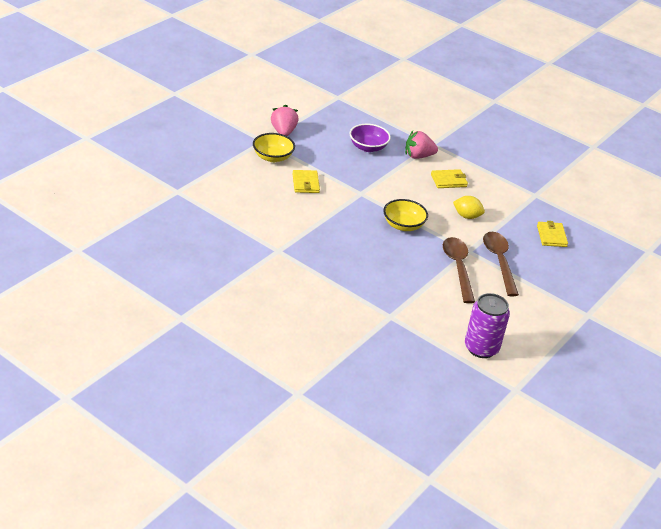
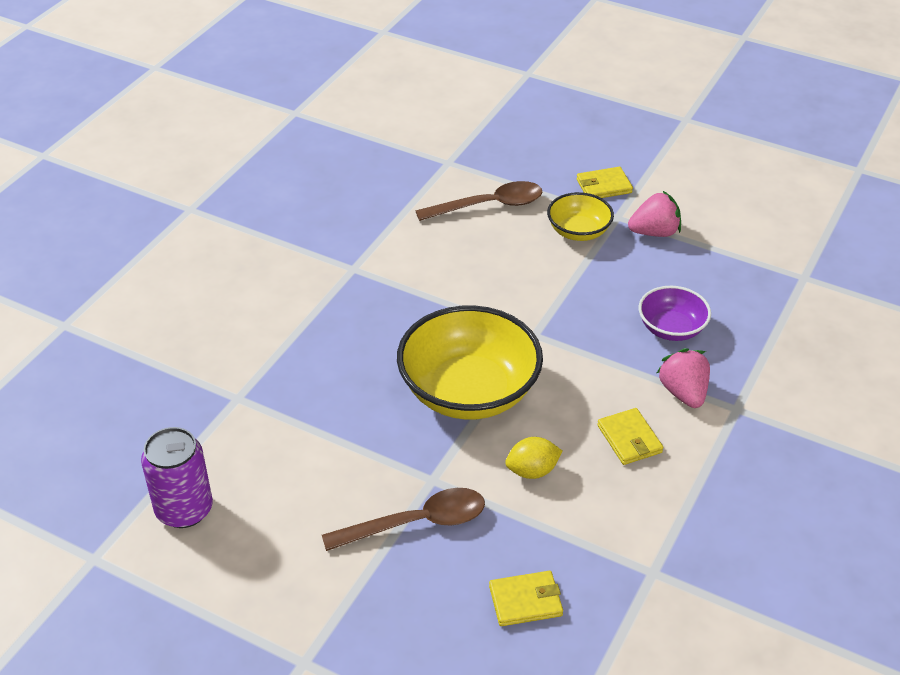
camera: 85 degrees right, 5 degrees up
(305, 183) = (528, 273): yellow wallet -> yellow wallet (604, 186)
(403, 225) = (469, 391): yellow bowl -> yellow bowl, size x1.90
(458, 268) = (380, 468): brown spoon -> brown spoon (489, 205)
(467, 216) = (532, 471): yellow lemon -> yellow lemon turned 60 degrees clockwise

